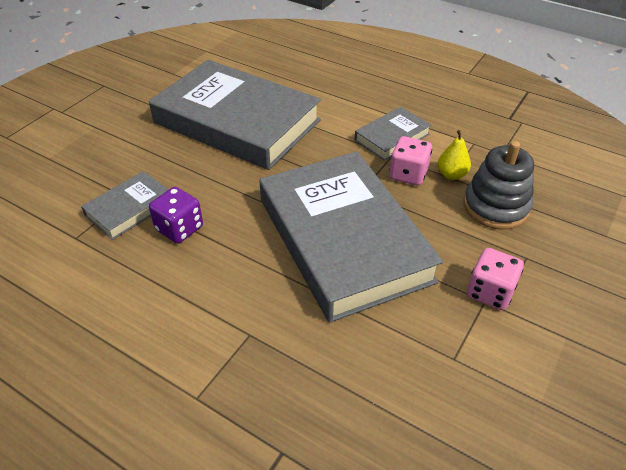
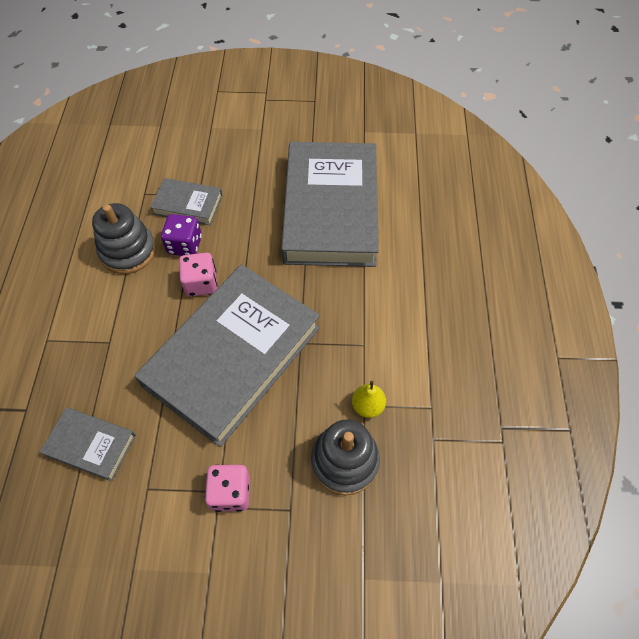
camera: 60 degrees right, 15 degrees up
(140, 277) = (128, 251): none -> grey stacking toy
(392, 137) = (391, 334): grey book -> grey book (91, 445)
(408, 174) = (345, 369): pink dice -> pink dice (201, 283)

